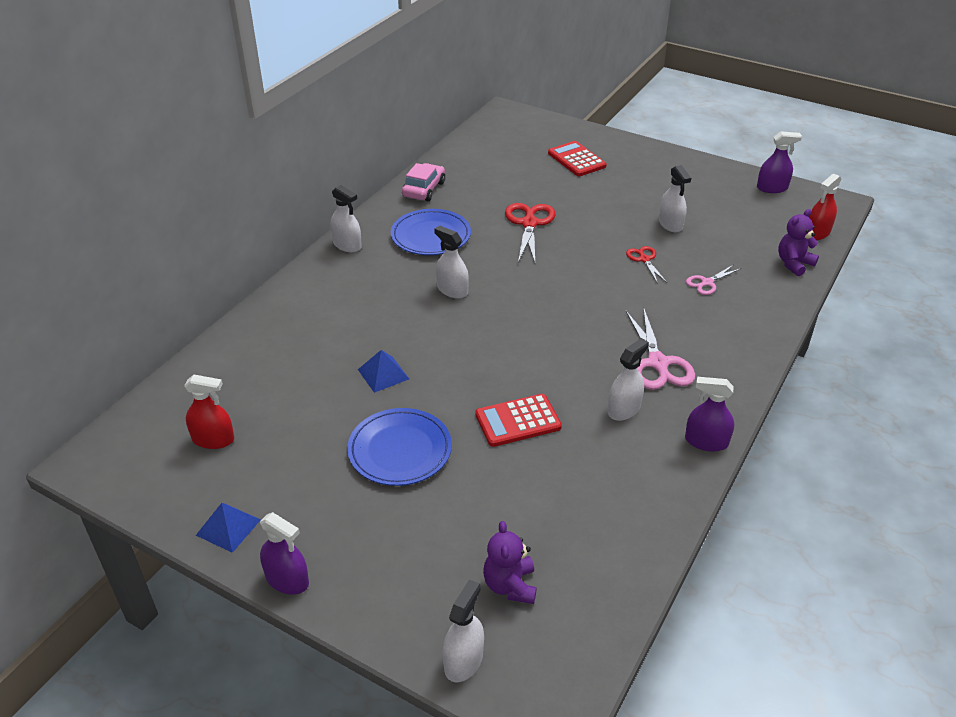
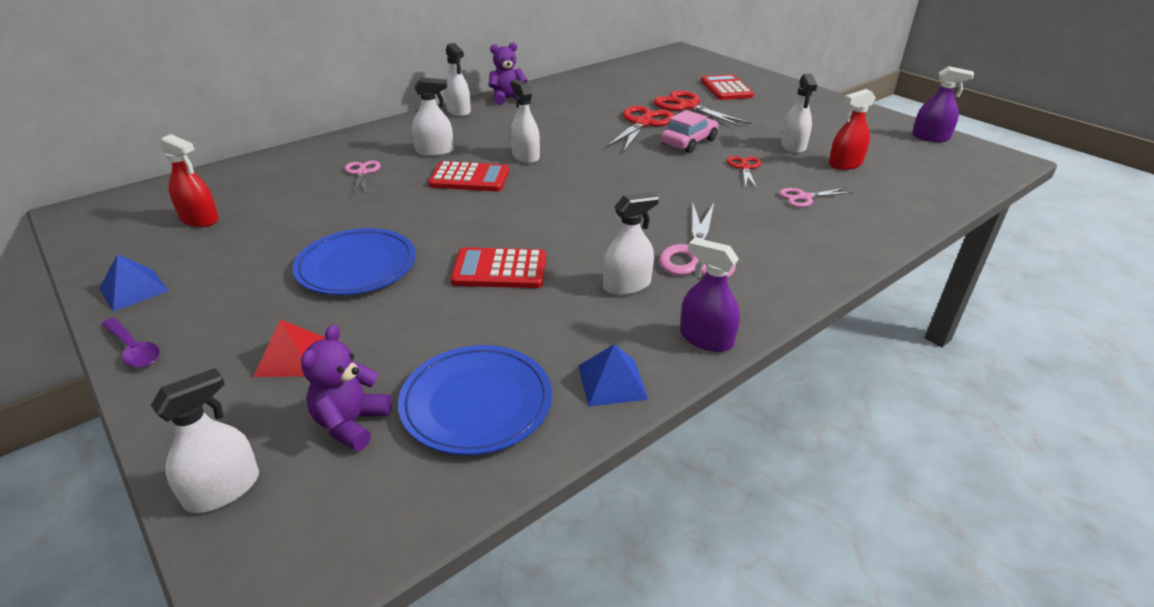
camera: 20 degrees right, 5 degrees down
(287, 580) = (134, 349): purple spray bottle -> purple spoon
(318, 346) = (362, 173): none -> pink scissors
(364, 303) = (434, 151): none -> white spray bottle
(383, 374) = (401, 204): blue pyramid -> blue pyramid (612, 382)
(420, 547) = (291, 357): none -> red pyramid
(421, 329) = (469, 178): none -> red calculator
(424, 189) = (562, 87): pink car -> pink car (689, 142)
(431, 236) = (540, 117): blue plate -> blue plate (476, 403)
(556, 192) = (687, 107): none -> red scissors
(794, 264) = (922, 200): purple teddy bear -> purple teddy bear (507, 99)
(817, 233) = (967, 180): red spray bottle -> red spray bottle (845, 164)

